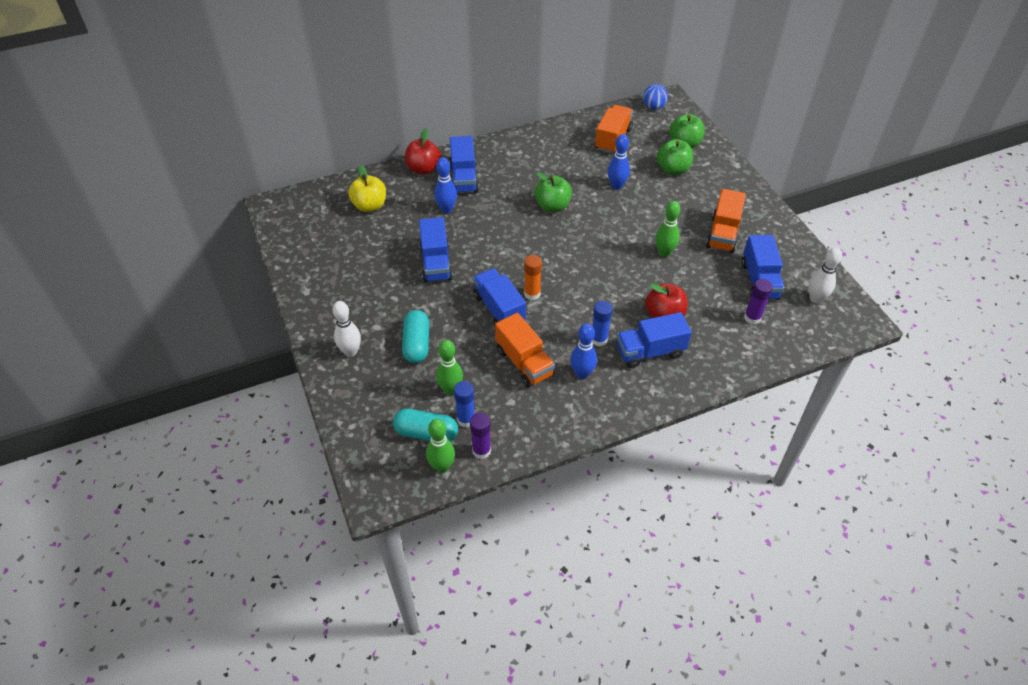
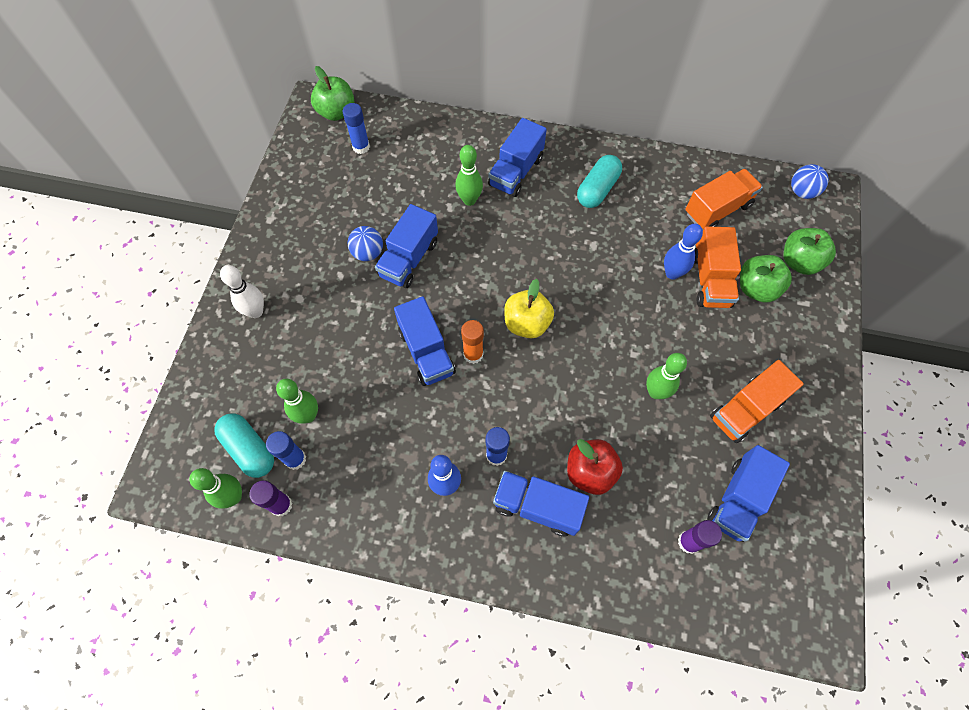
camera: 35 degrees right, 15 degrees up
(336, 215) = (361, 147): none -> blue glue stick
(370, 206) = (400, 153): yellow apple -> yellow apple (527, 323)
(402, 274) = (368, 253): none -> blue ball
(416, 344) = (319, 342): turquoise capsule -> turquoise capsule (597, 189)
(423, 169) = (485, 138): red apple -> none
(446, 209) = (469, 200): blue bowling pin -> green bowling pin
(499, 309) = (426, 352): blue truck -> blue truck turned 150 degrees clockwise
(524, 362) = (400, 432): orange truck -> orange truck (710, 280)
(552, 206) = (580, 258): green apple -> green apple (336, 112)
(815, 299) = (788, 568): white bowling pin -> none

